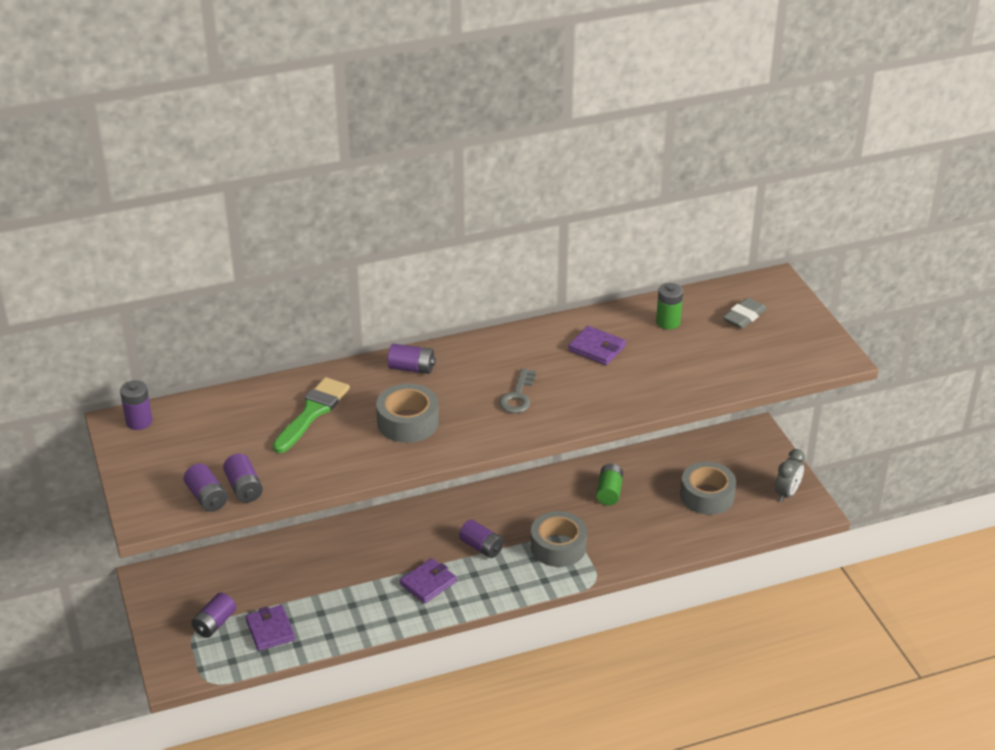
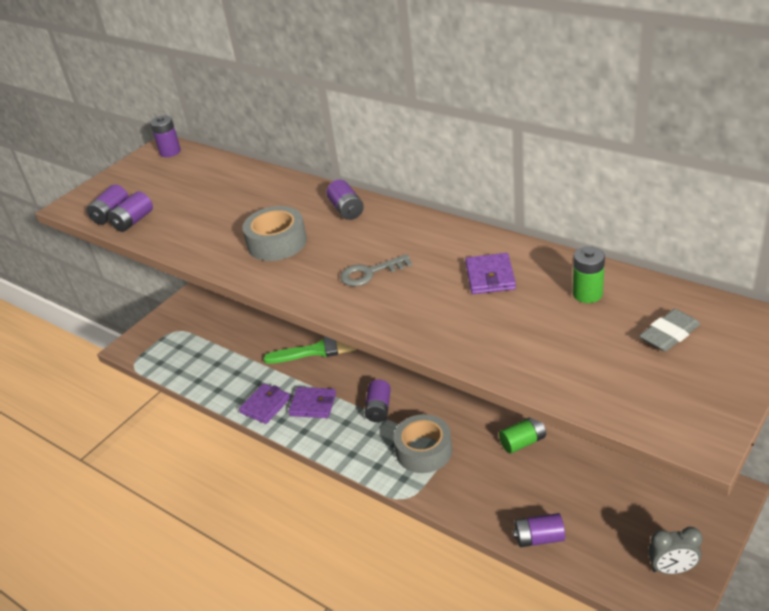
camera: 60 degrees right, 0 degrees up
(215, 623) = (187, 335): purple battery -> purple battery (539, 538)
(270, 630) = (201, 361): purple wallet -> purple wallet (265, 405)
(312, 412) = (245, 201): green brush -> green brush (317, 350)
(707, 496) = (595, 509): grey tape -> none
(744, 316) = (669, 334): grey eraser -> grey eraser turned 45 degrees counterclockwise

